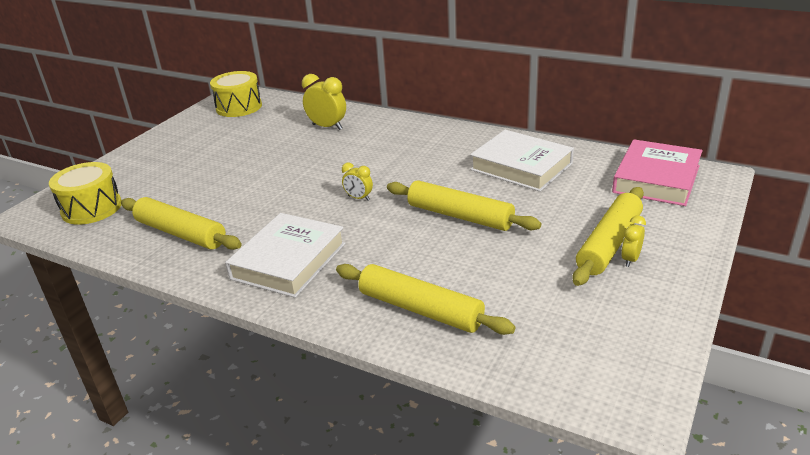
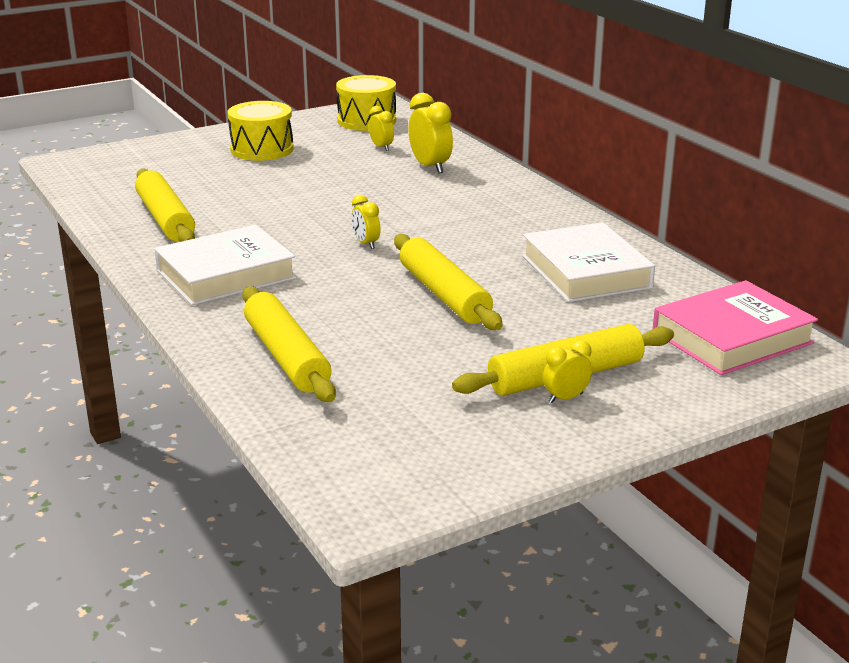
camera: 30 degrees right, 5 degrees down
(92, 208) = (119, 173): yellow drum -> yellow drum (262, 149)
(275, 123) = (381, 147): none -> yellow clock

